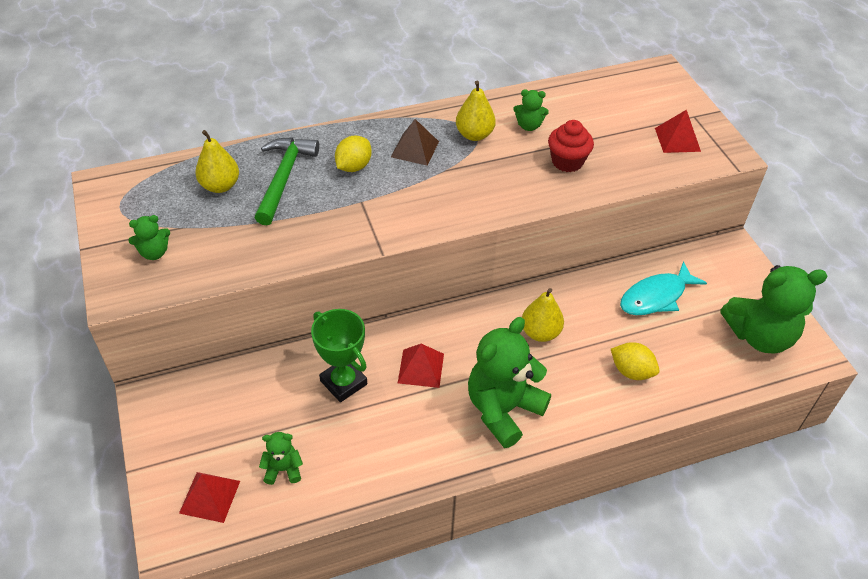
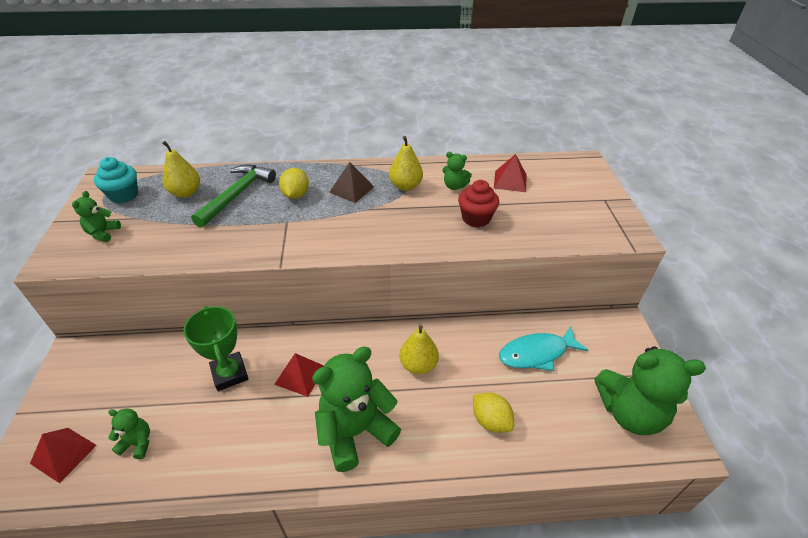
camera: 15 degrees right, 5 degrees down
(145, 202) = (124, 195): none -> turquoise cupcake
(154, 253) = (103, 233): green teddy bear -> green teddy bear turned 105 degrees clockwise
(354, 167) = (296, 195): yellow lemon -> yellow lemon turned 45 degrees counterclockwise
(677, 139) = (583, 216): red pyramid -> red pyramid (510, 181)

